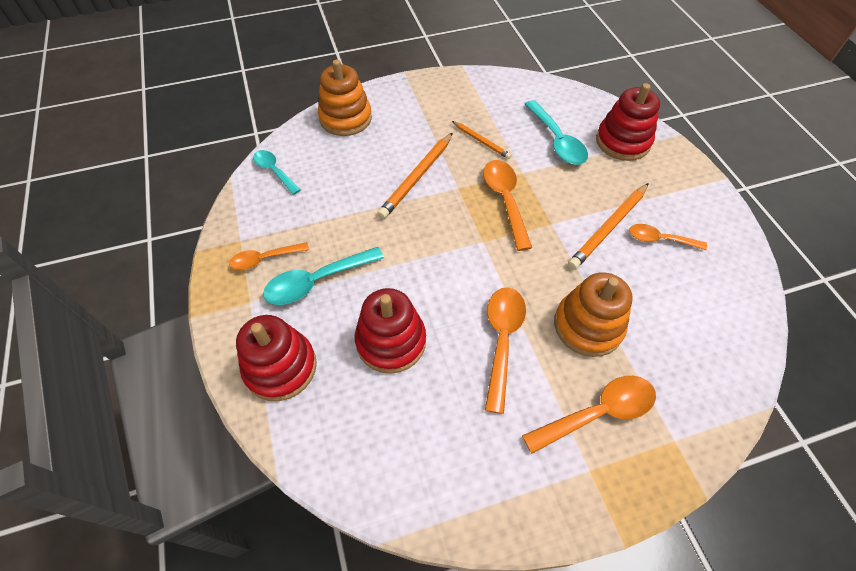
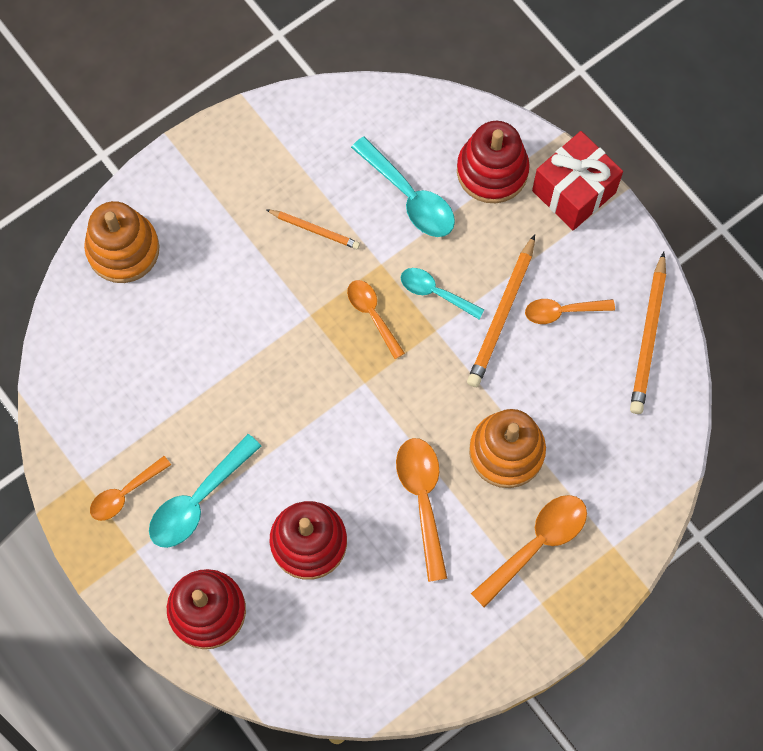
camera: 20 degrees left, 15 degrees up
(274, 171) = (72, 367): turquoise spoon -> turquoise spoon (435, 292)
(416, 177) = (254, 317): orange pencil -> orange pencil (648, 337)
(505, 200) = (372, 314): orange spoon -> orange spoon, size x0.65
(683, 168) = (574, 191): none -> red gift

